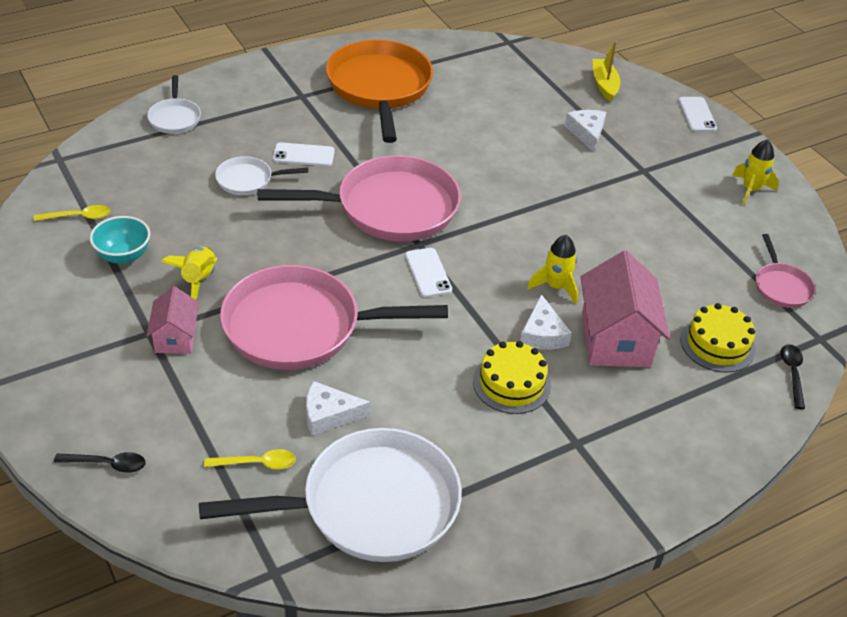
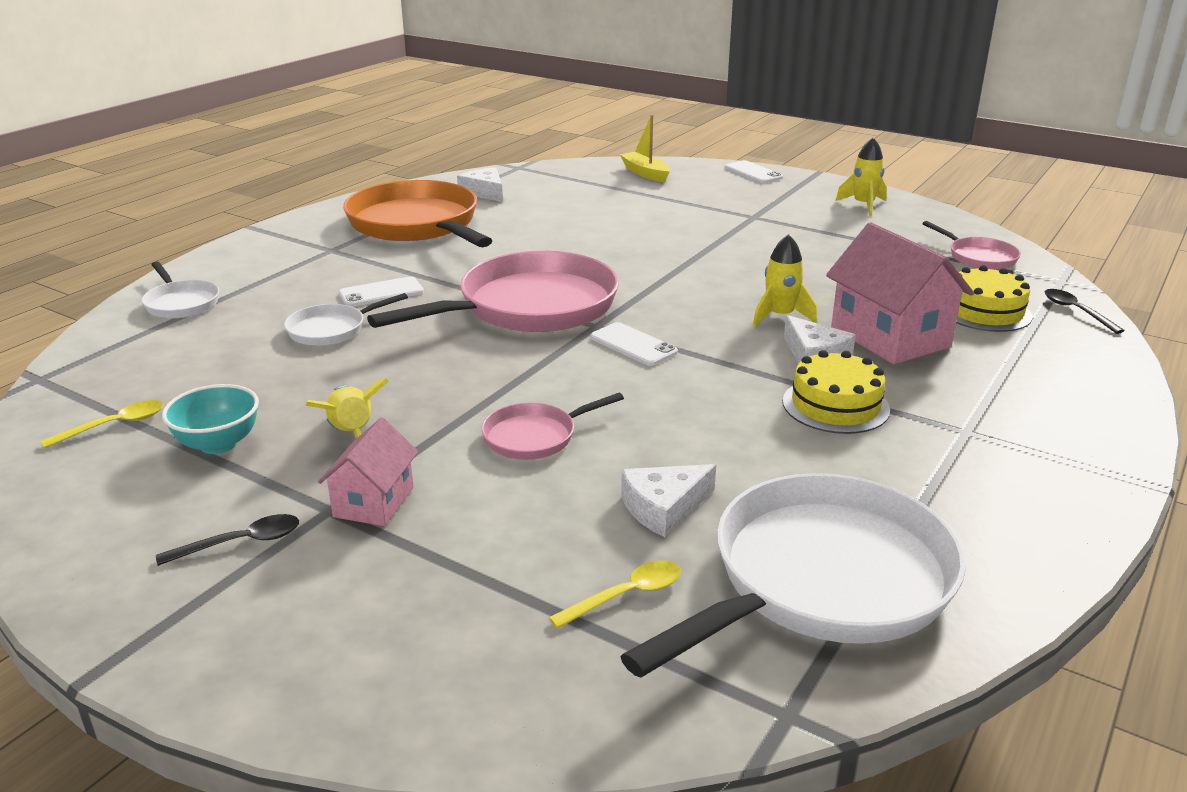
camera: 25 degrees left, 15 degrees down
(108, 464) = (402, 687): black spoon -> black spoon (241, 542)
(175, 337) = (374, 502): pink house -> pink house turned 45 degrees clockwise
(300, 327) = (535, 437): pink pan -> pink pan, size x0.47
(587, 133) = (669, 206): white cheese -> white cheese (485, 192)

